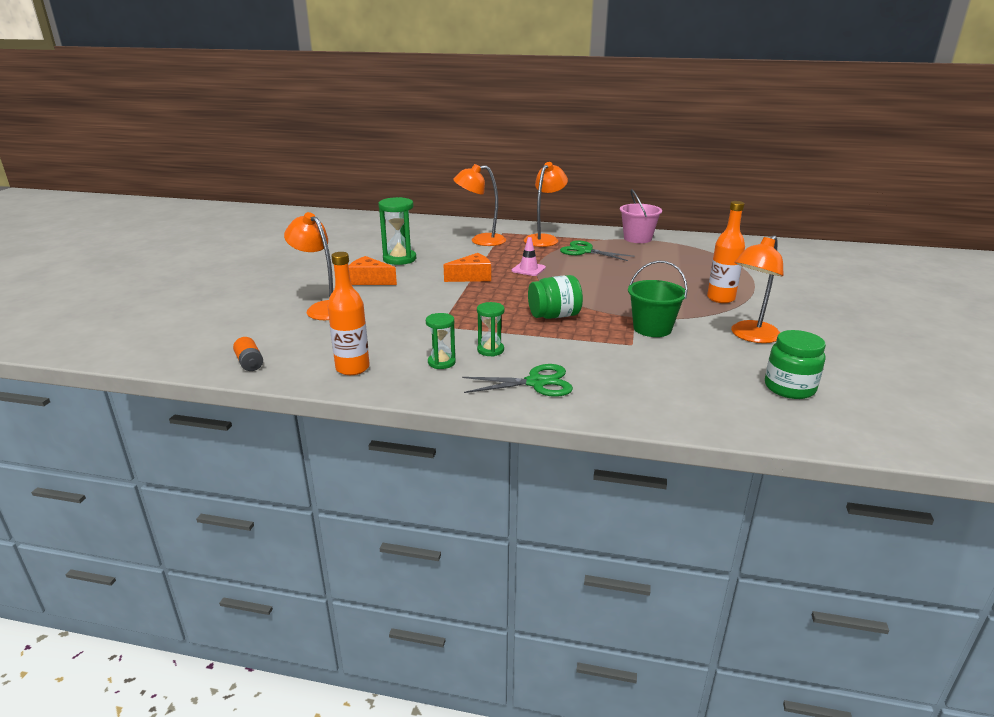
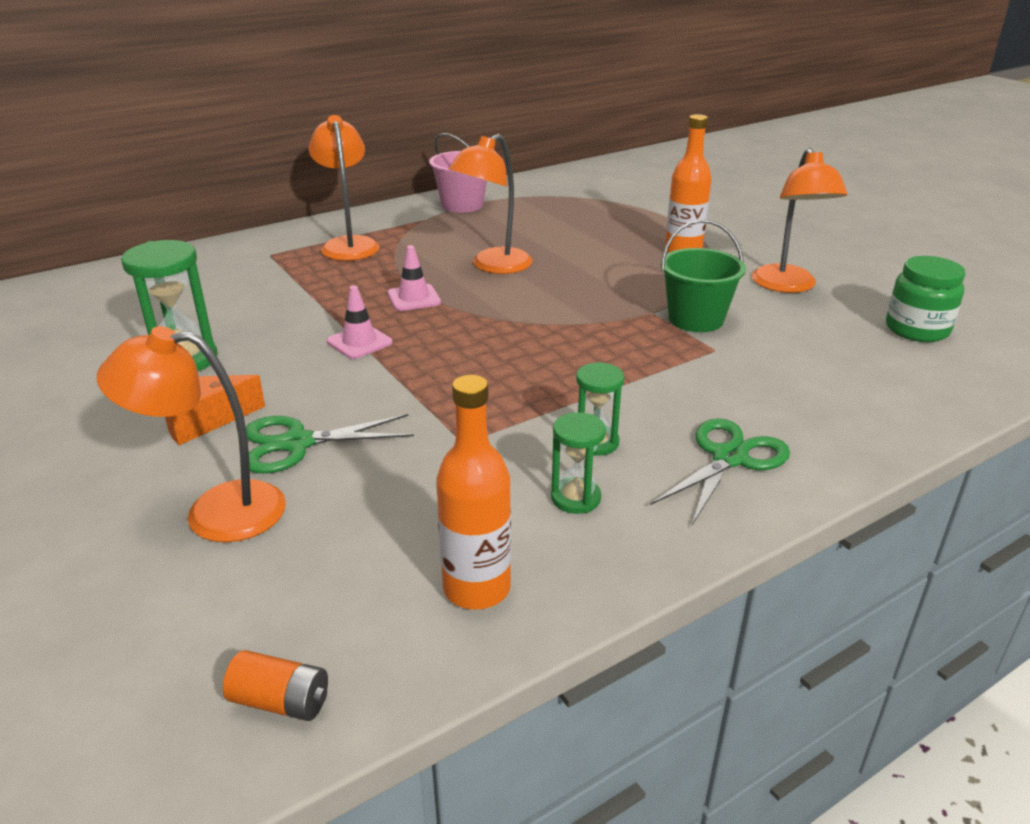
camera: 45 degrees left, 5 degrees up
(472, 277) = (359, 342): orange cheese -> pink traffic cone
(480, 240) = (261, 279): orange lamp -> orange lamp (493, 266)
(554, 316) = (571, 352): green jar -> none
(585, 251) = (434, 244): green scissors -> green scissors (297, 443)

